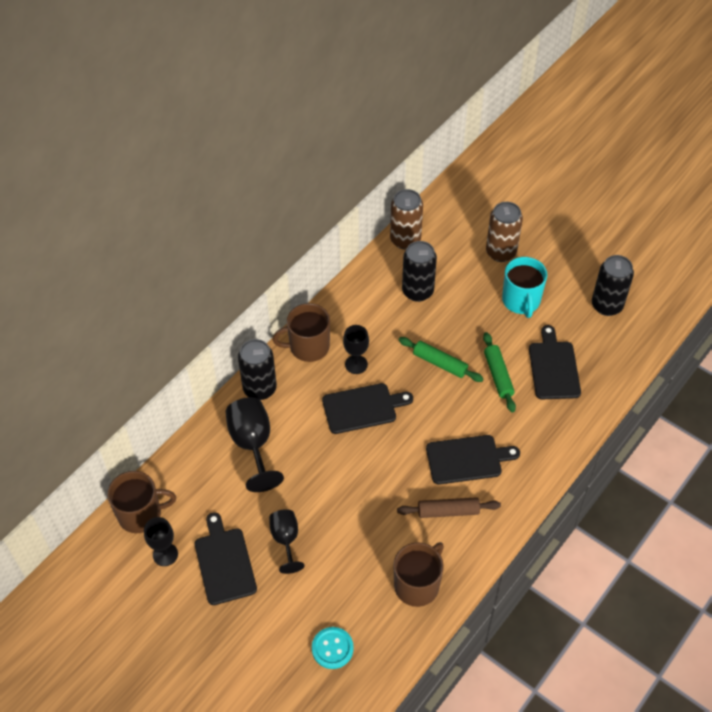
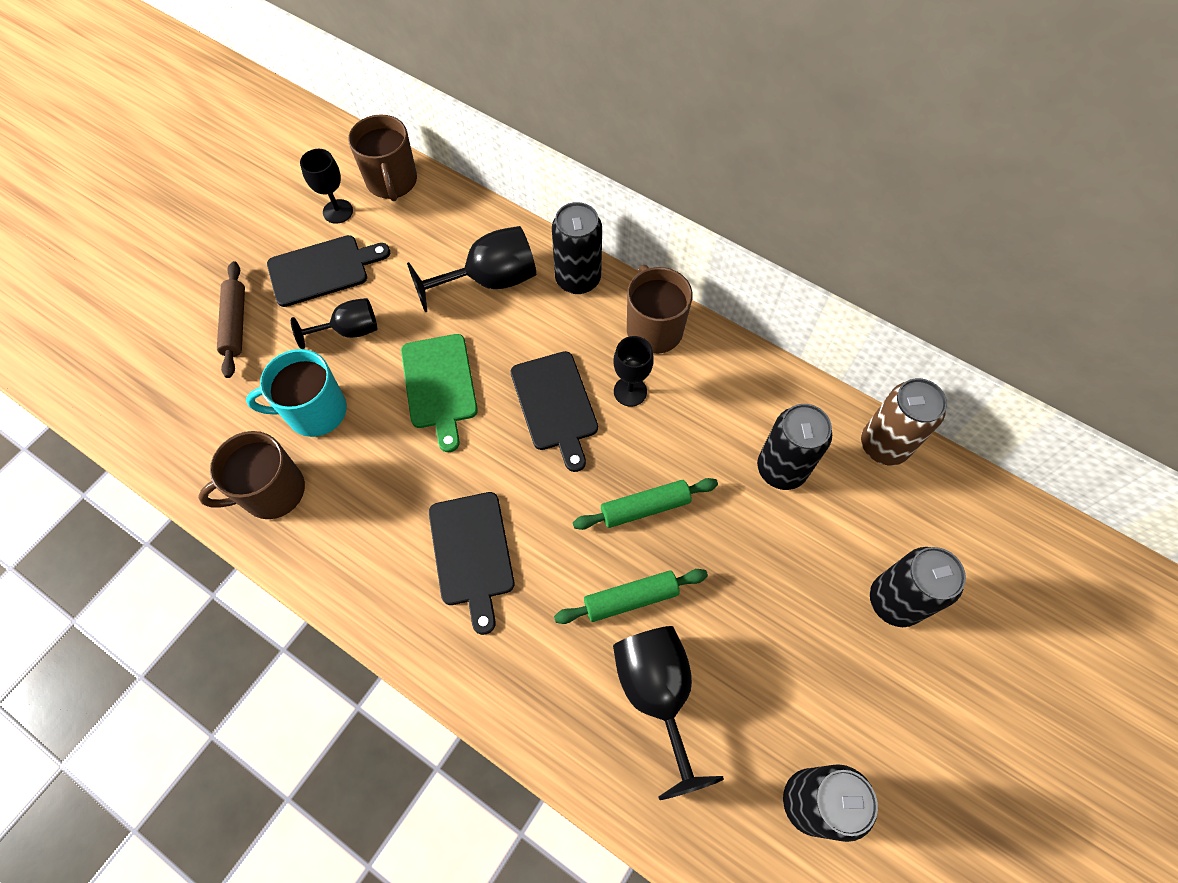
camera: 85 degrees right, 10 degrees up
(332, 648) = (195, 395): turquoise button -> none
(340, 478) = (439, 385): none -> green cutting board
(417, 585) = (272, 491): brown mug -> brown mug turned 120 degrees clockwise
(440, 363) = (645, 507): green rolling pin -> green rolling pin turned 45 degrees clockwise
(448, 511) = (384, 528): brown rolling pin -> brown rolling pin (235, 323)
(501, 252) = (894, 601): brown can -> black can
(521, 301) = (792, 637): turquoise mug -> turquoise mug (315, 411)
(553, 367) = (657, 694): black cutting board -> black goblet

